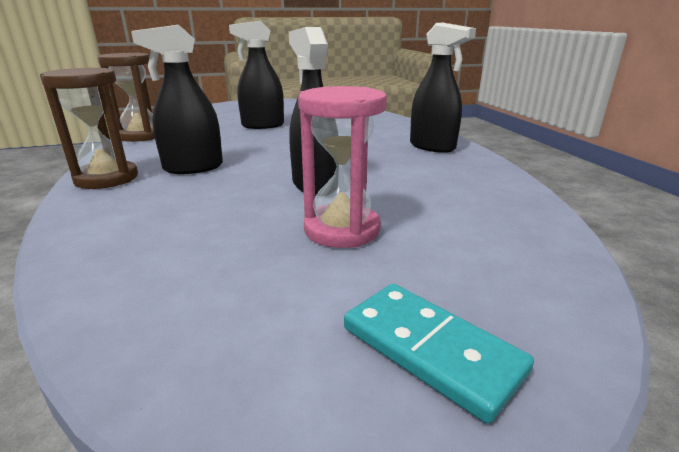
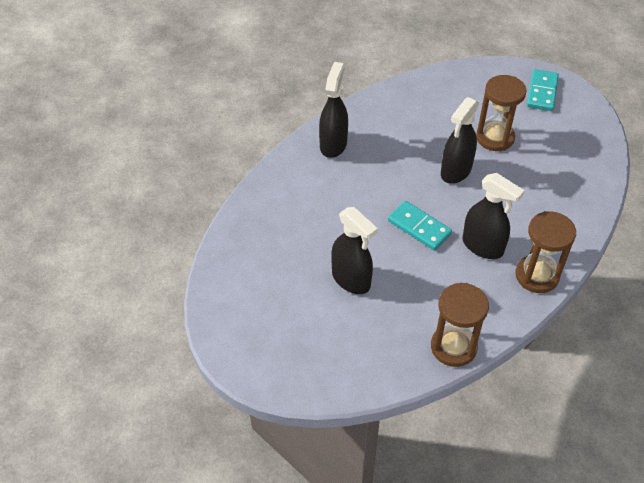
camera: 120 degrees left, 25 degrees up
(268, 152) = (419, 227): none -> turquoise domino
(342, 230) = (495, 138): pink hourglass -> brown hourglass

